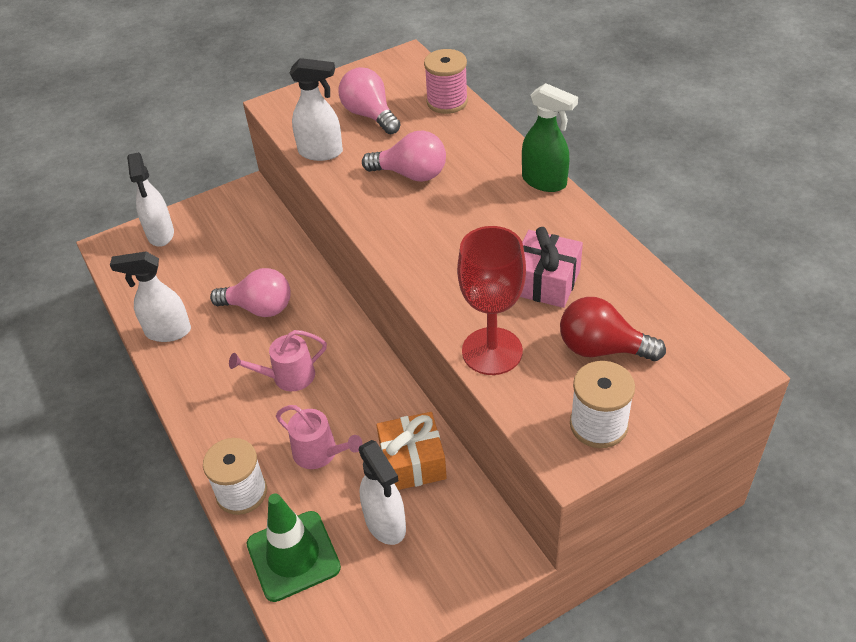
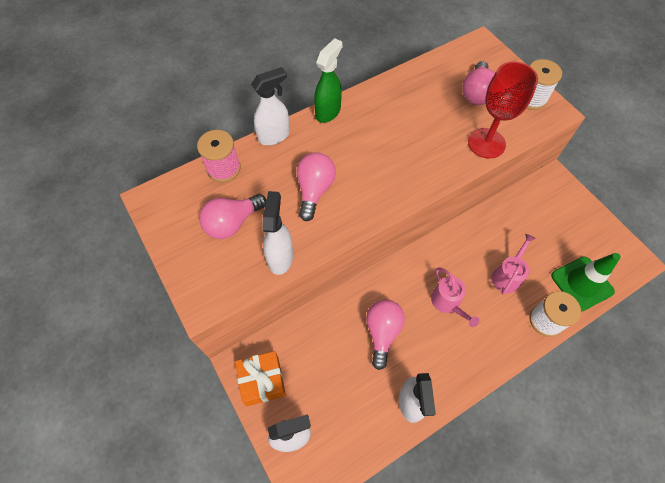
camera: 95 degrees left, 15 degrees up
(385, 524) = (549, 236): white spray bottle -> white spray bottle (274, 136)
(412, 462) = (505, 223): orange gift -> orange gift (262, 381)
(545, 282) = (425, 116): pink gift -> none
(602, 348) = (476, 93): red light bulb -> pink light bulb

